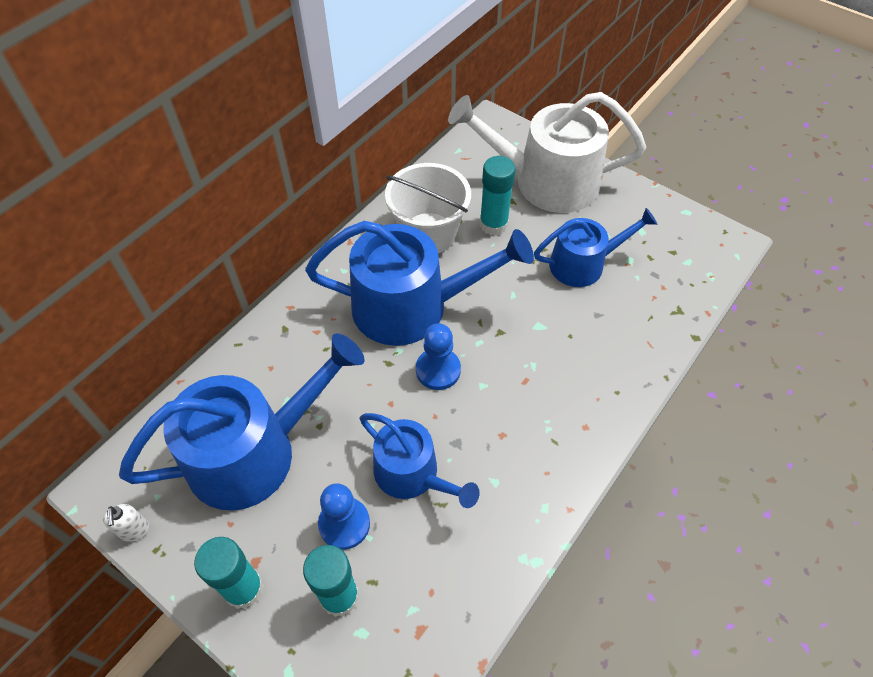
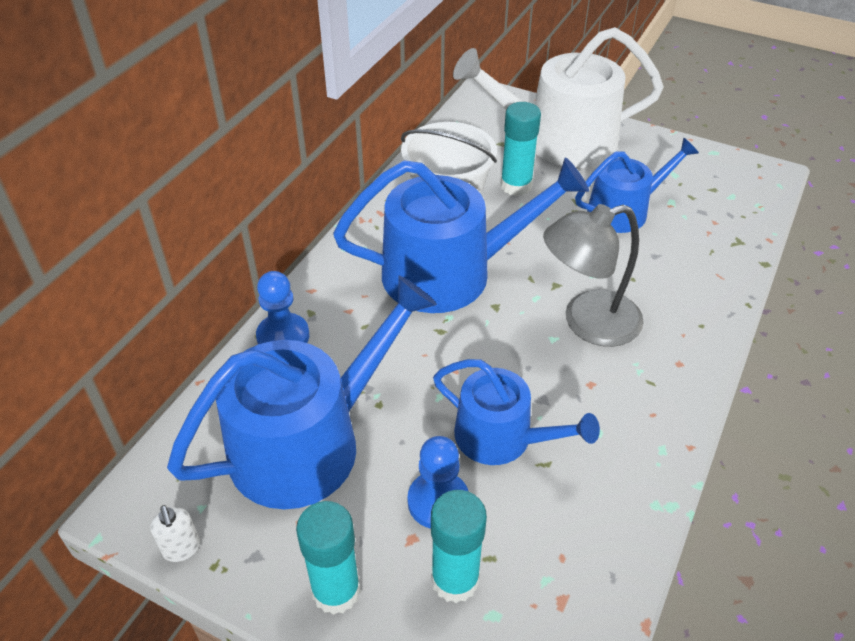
camera: 10 degrees left, 10 degrees down
(438, 370) = (499, 330): blue pawn -> blue pawn (283, 336)
(516, 374) = (587, 323): none -> grey lamp

